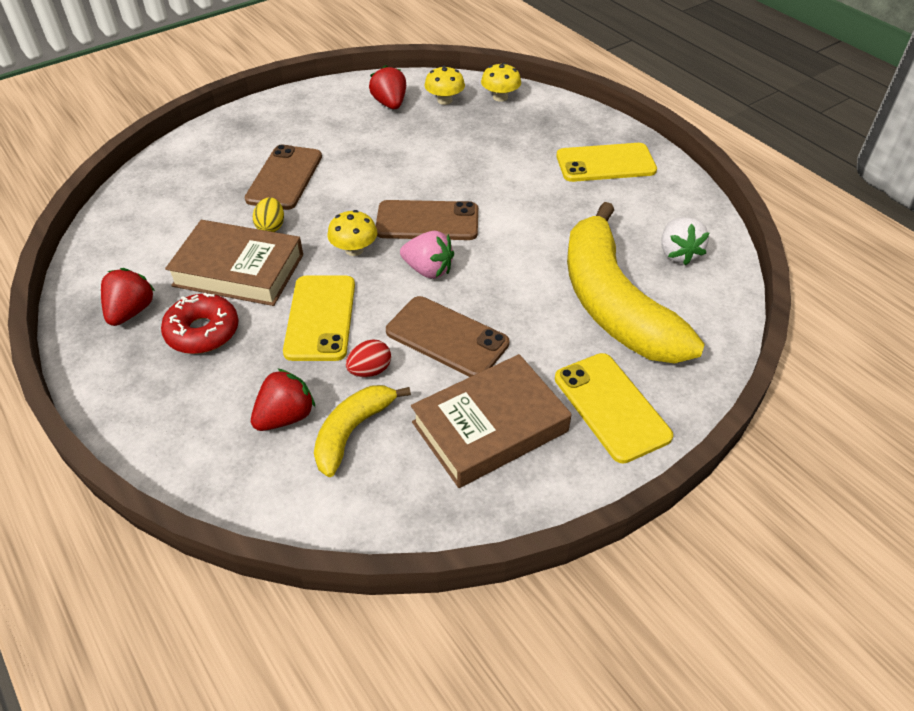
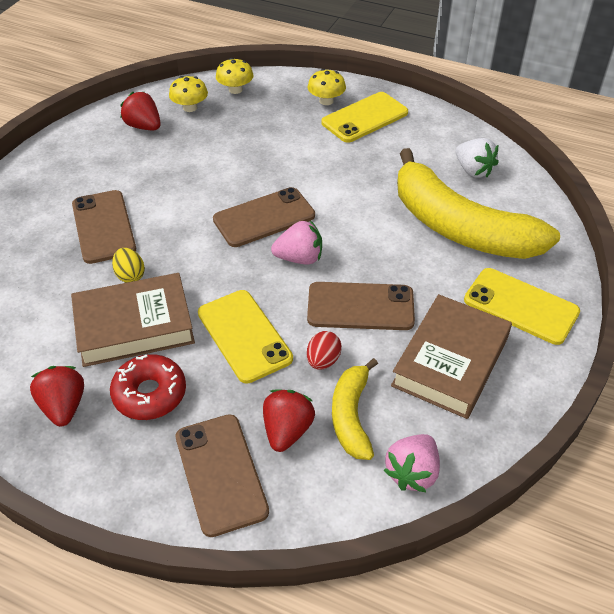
camera: 30 degrees left, 0 degrees up
(200, 425) = (221, 473): none -> brown phone
(354, 249) = (222, 266): yellow mushroom -> yellow mushroom (326, 101)
(362, 510) = (412, 473): none -> pink strawberry

